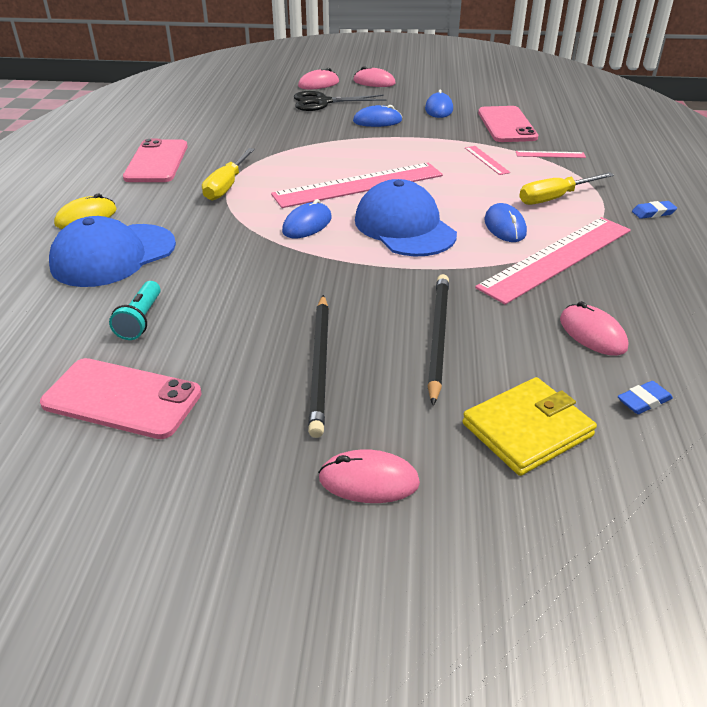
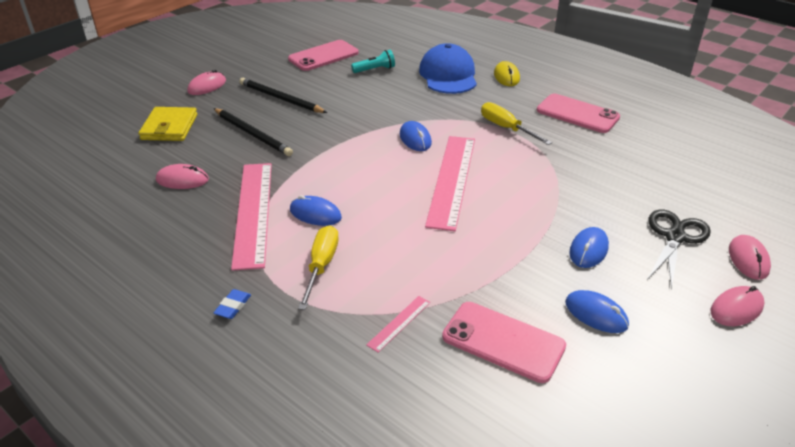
camera: 125 degrees right, 0 degrees up
(141, 320) = (375, 70): turquoise flashlight -> turquoise flashlight turned 120 degrees clockwise
(404, 227) = (367, 172): blue cap -> none
(486, 160) = (430, 271): pink ruler -> none
(643, 401) = (129, 164): blue eraser -> none

